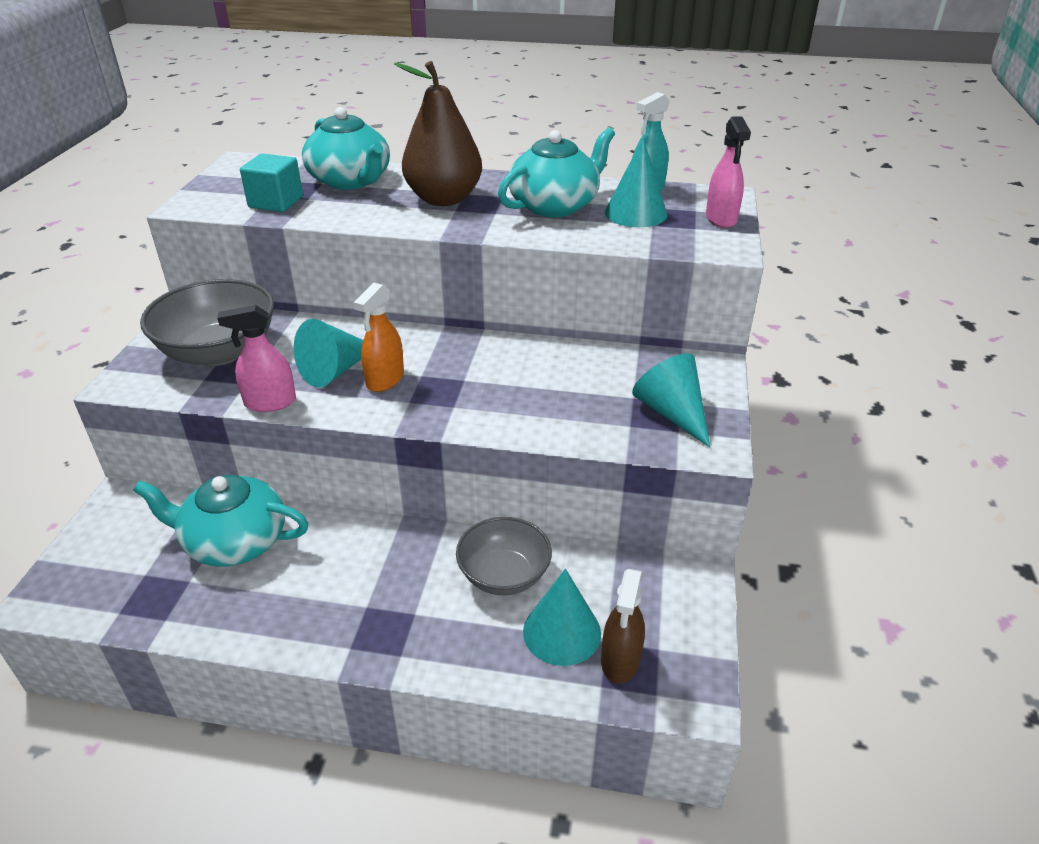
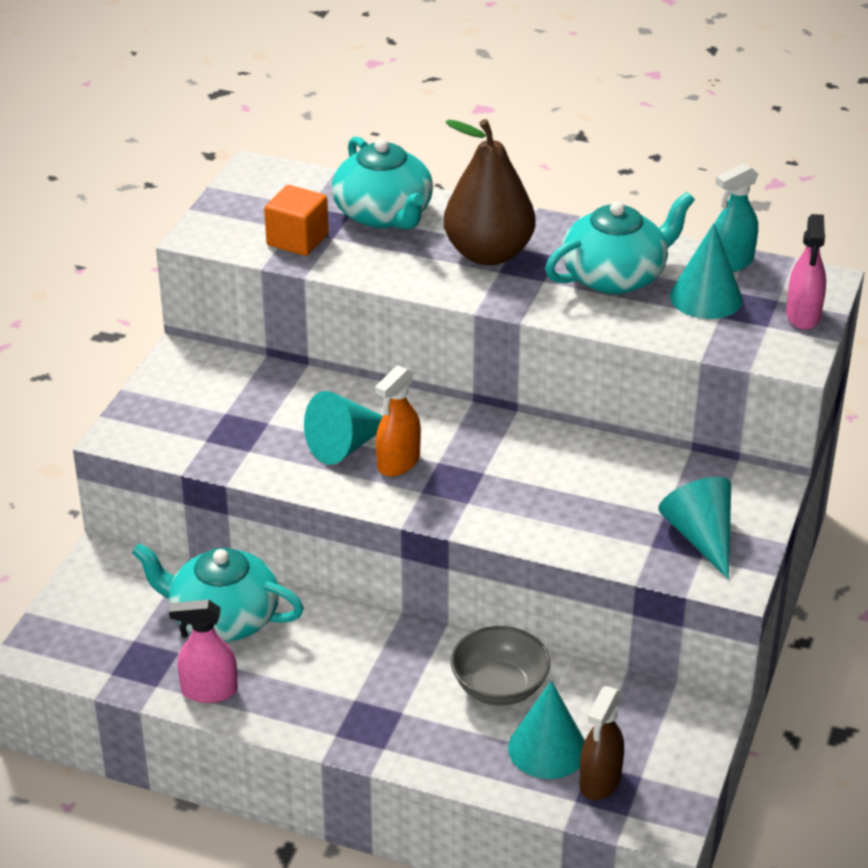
camera: 10 degrees right, 0 degrees up
(219, 351) = (221, 408): grey bowl -> none
(270, 402) = (275, 476): pink spray bottle -> pink spray bottle (209, 691)
(276, 202) = (297, 240): turquoise cube -> orange cube

